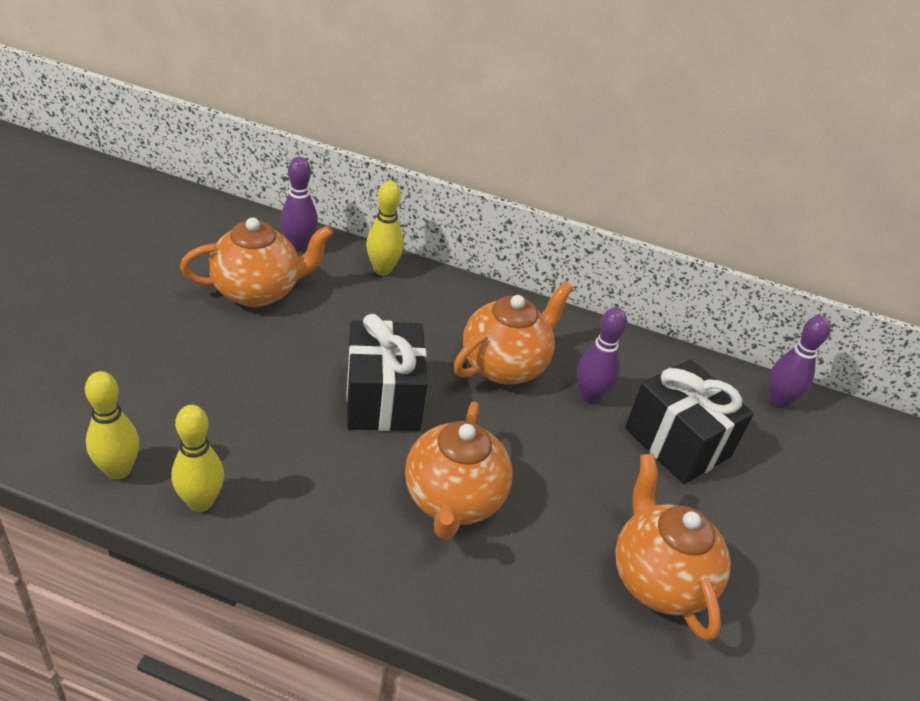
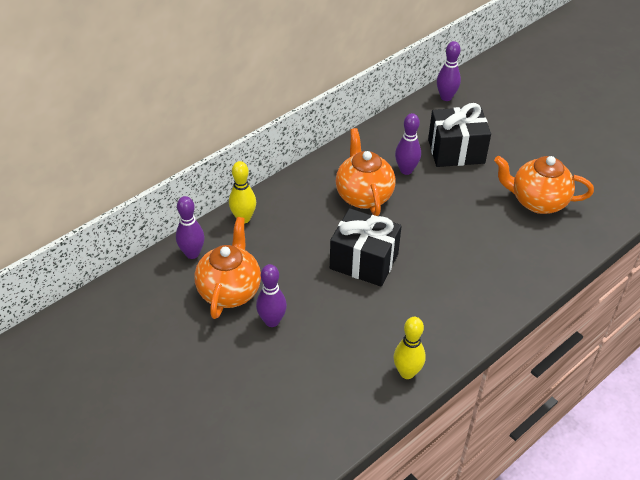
camera: 55 degrees left, 5 degrees up
(118, 470) = (363, 407): yellow bowling pin -> none
(228, 340) = (272, 321): none -> purple bowling pin
(453, 500) = (455, 260): orange teapot -> none

